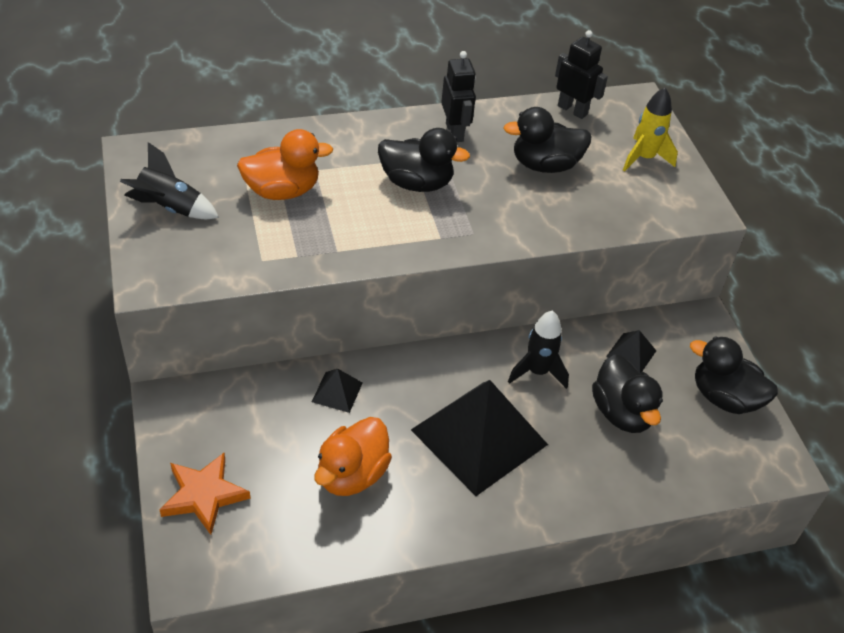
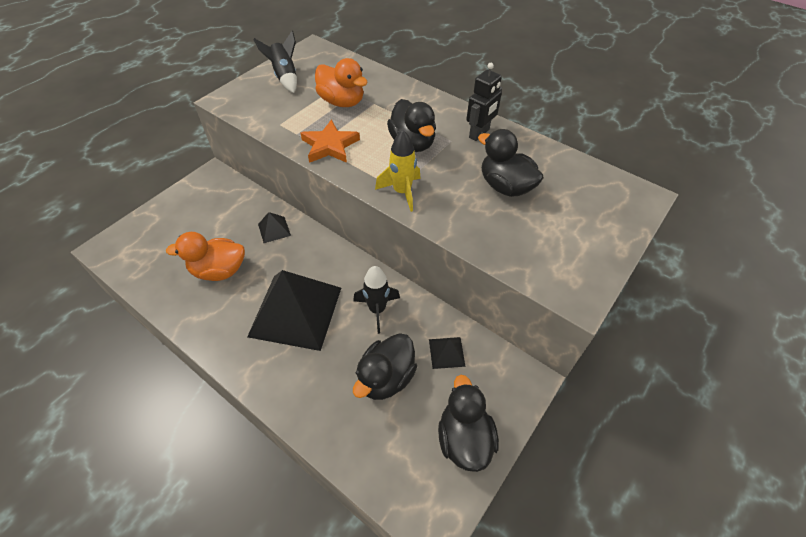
camera: 55 degrees right, 5 degrees up
(204, 495) = (161, 223): orange star -> orange star (330, 146)
(572, 110) = (580, 170): black robot -> none
(644, 158) = (585, 231): yellow rocket -> yellow rocket (402, 192)

